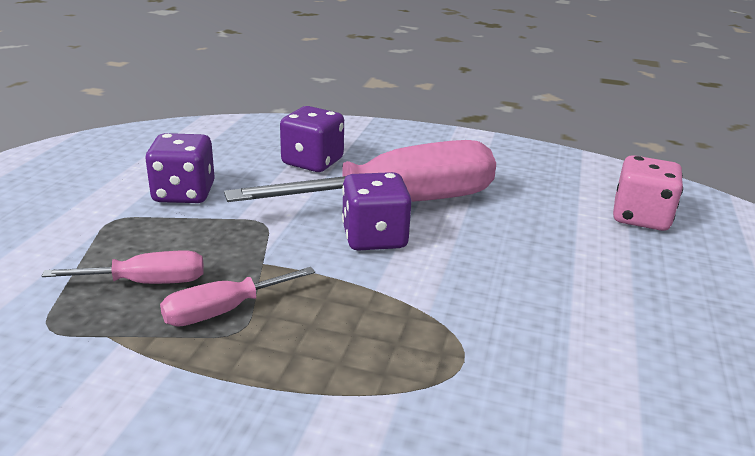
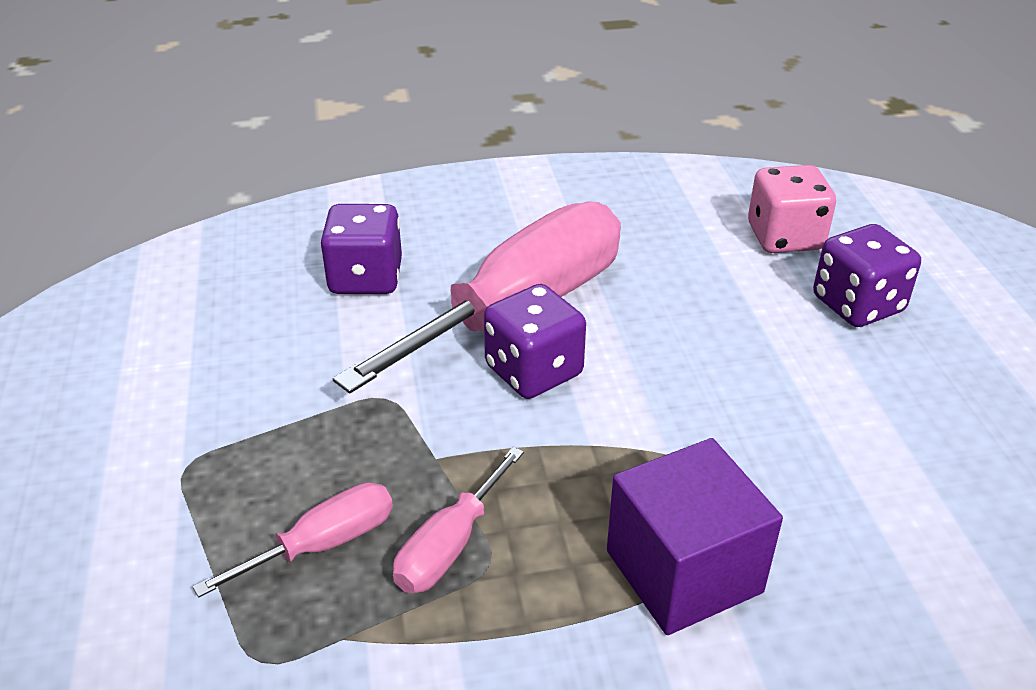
camera: 25 degrees left, 10 degrees up
(184, 193) = (242, 389): purple dice -> purple dice (857, 305)
(371, 387) = (683, 571): none -> purple cube

